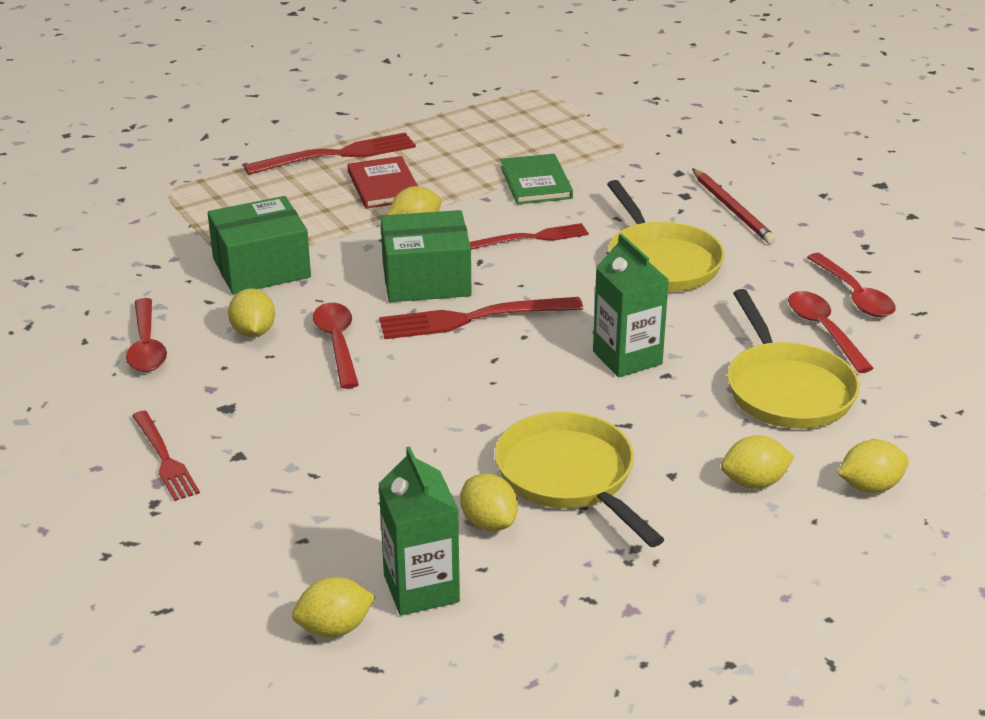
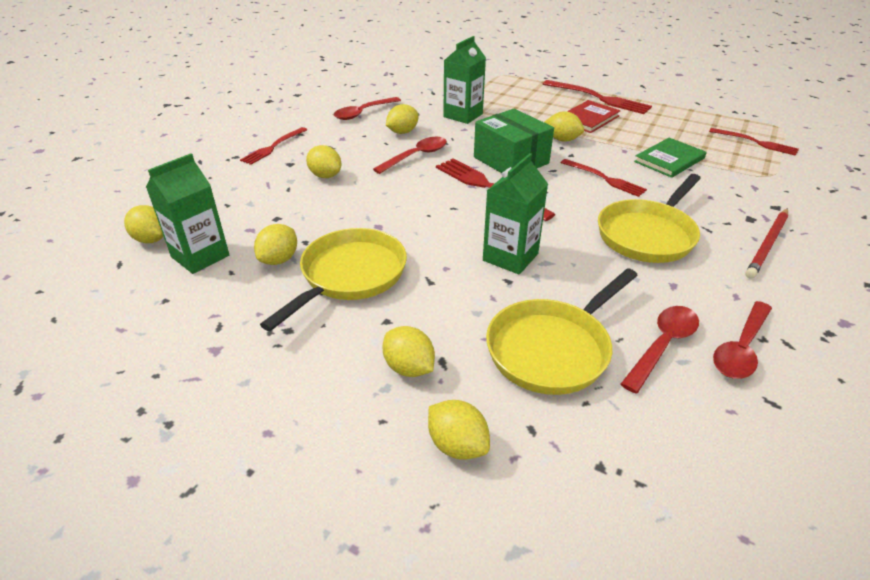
camera: 60 degrees right, 5 degrees up
(261, 268) = (463, 115): green box -> green carton
(310, 433) = (325, 176): none -> yellow lemon
(555, 118) = (757, 142): none -> red fork

